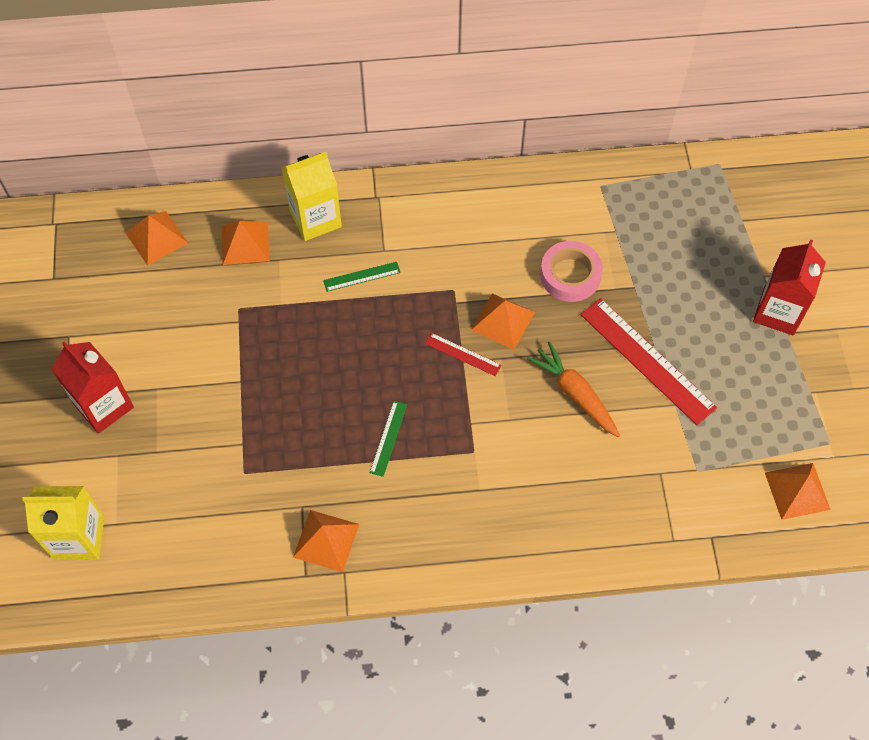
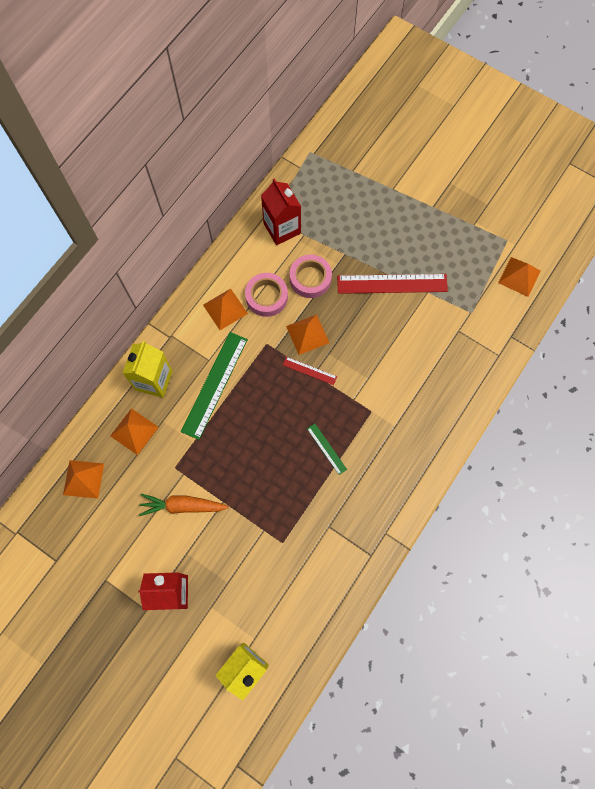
camera: 50 degrees left, 10 degrees up
(326, 540) = (359, 528): orange pyramid -> orange pyramid (225, 309)
(362, 276) = (214, 385): green ruler -> green ruler, size x2.06
(463, 354) = (309, 370): red ruler -> red ruler turned 45 degrees clockwise
(507, 250) = (266, 297): none -> pink tape
(575, 394) = (381, 334): orange carrot -> orange carrot (183, 506)
(778, 312) = (418, 200): red carton -> red carton (282, 228)

